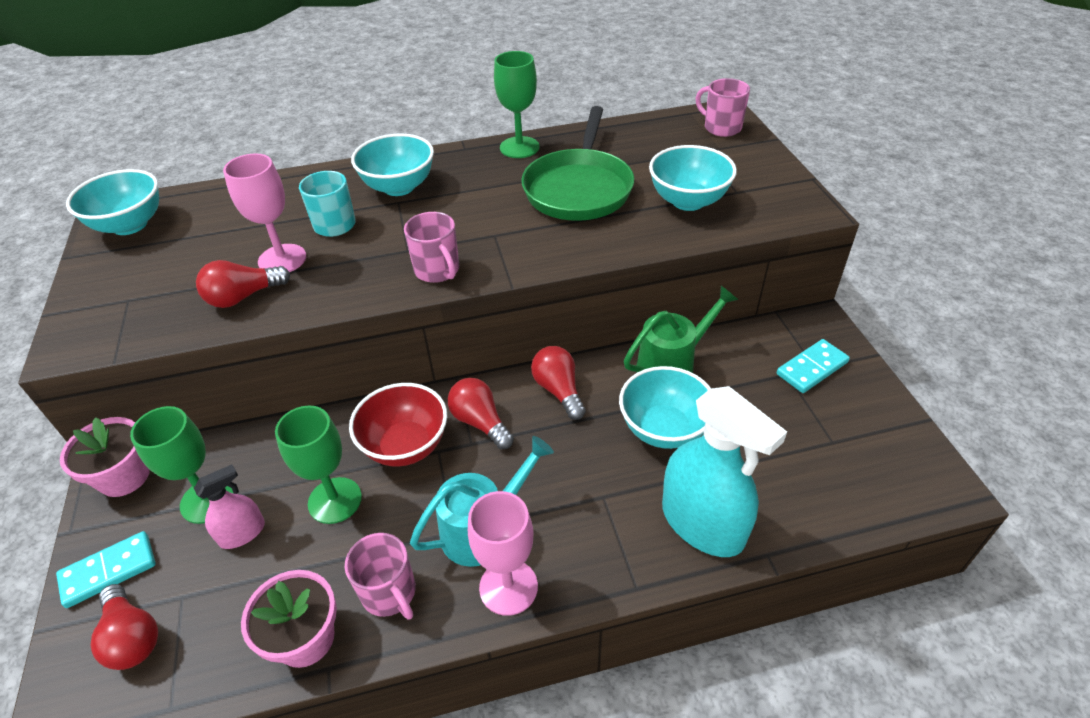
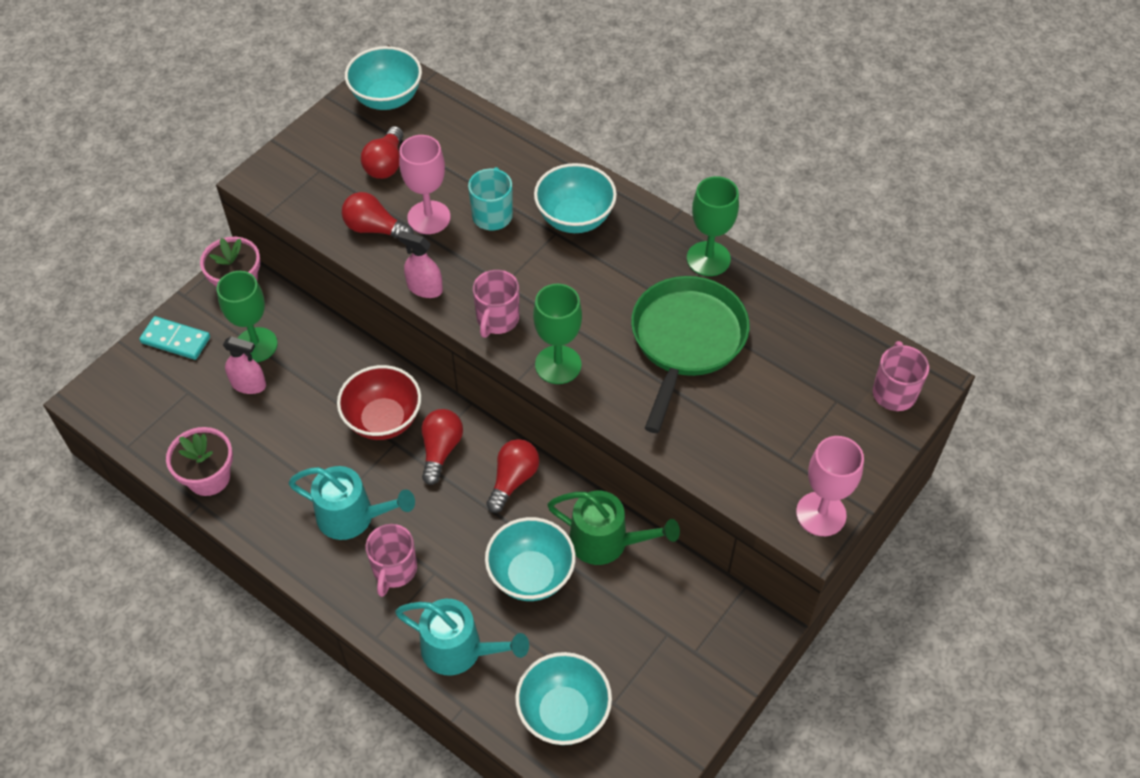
camera: 50 degrees right, 10 degrees up
(132, 637) = (149, 391): red light bulb -> red light bulb (386, 164)
(335, 500) = (309, 414): green goblet -> green goblet (558, 365)
(348, 297) = (424, 288): none -> pink spray bottle
(389, 593) = (268, 498): pink mug -> pink mug (394, 570)
(508, 587) = (320, 562): pink goblet -> pink goblet (821, 514)
(579, 188) = (686, 341): green pan -> green pan turned 135 degrees clockwise
(688, 201) = (739, 431): turquoise bowl -> turquoise bowl (563, 713)
(702, 523) = (460, 650): turquoise spray bottle -> turquoise watering can
(812, 368) = (691, 649): turquoise domino -> none

